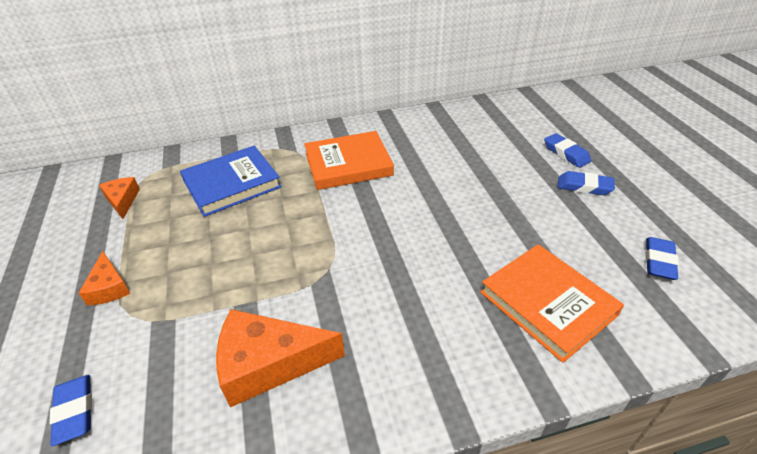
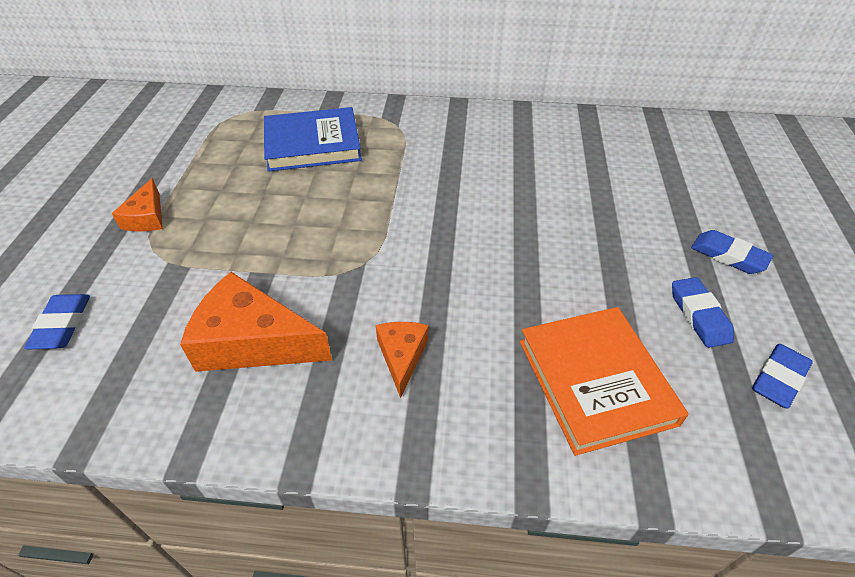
camera: 20 degrees right, 5 degrees up
(122, 200) = (200, 134): orange cheese -> orange cheese (402, 356)
(348, 164) = (447, 154): orange book -> none
(566, 153) = (727, 208): blue eraser -> blue eraser (699, 315)

